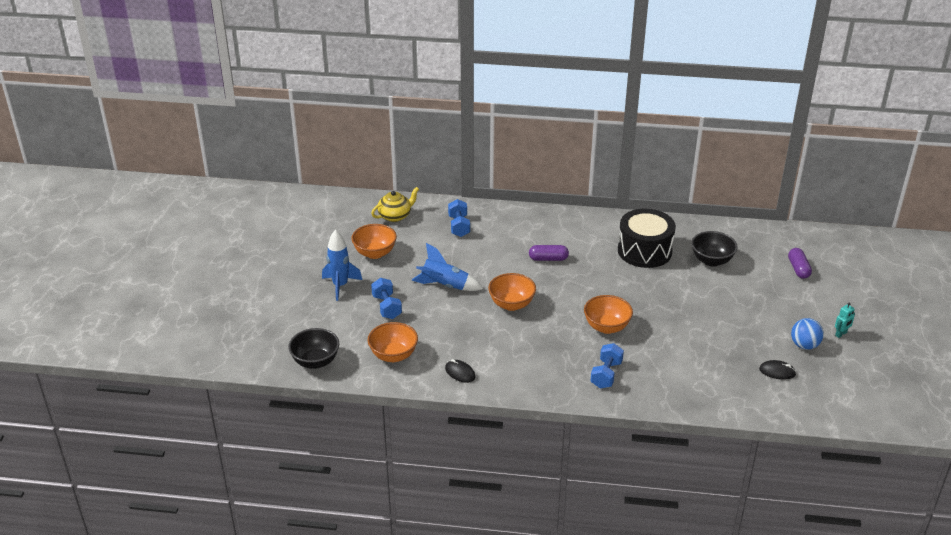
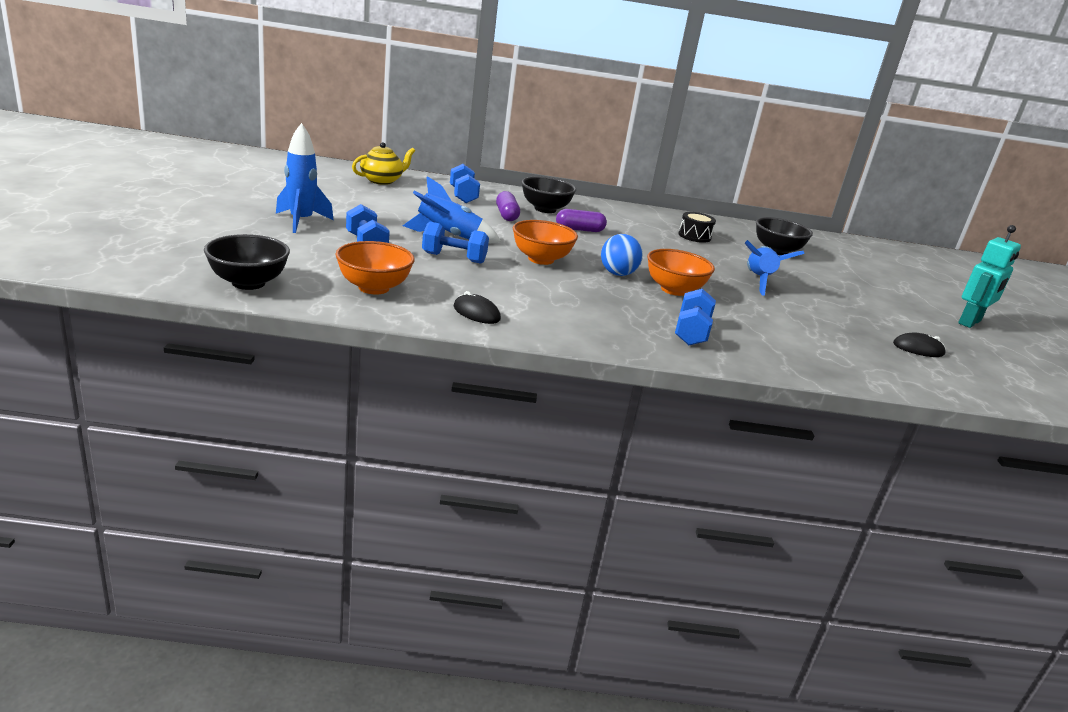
camera: 10 degrees left, 10 degrees down
(375, 253) = (353, 202): orange bowl -> none
(448, 313) = (454, 258): none -> blue dumbbell
(524, 233) = (545, 209): none -> black bowl
(644, 251) = (694, 236): black drum -> black drum, size x0.49
(680, 305) = (758, 281): none -> blue rocket
(798, 269) = (879, 267): purple capsule -> purple capsule (506, 215)
(804, 345) = (934, 328): blue ball -> blue ball (617, 274)
(841, 334) = (970, 322): turquoise robot -> turquoise robot, size x1.91

